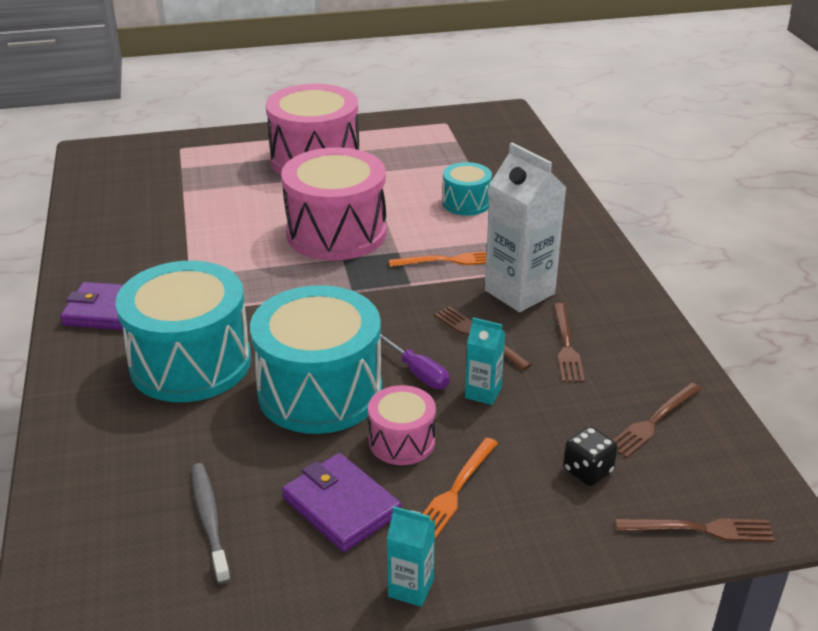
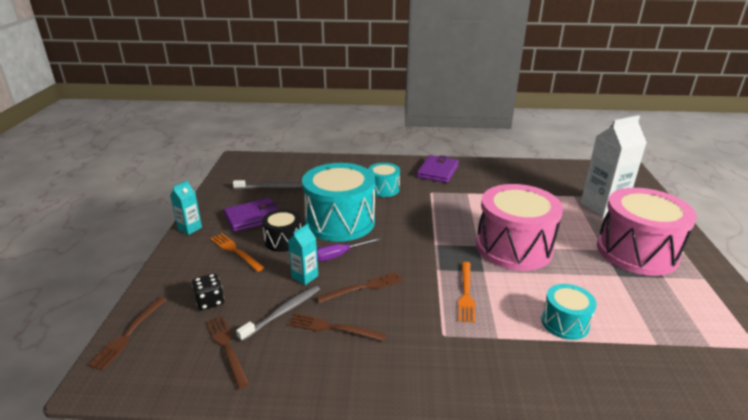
camera: 105 degrees right, 5 degrees down
(190, 363) = (383, 189): turquoise drum -> turquoise drum, size x0.50
(402, 441) = (283, 241): pink drum -> black drum
(519, 292) = (411, 321): white carton -> white carton (602, 207)
(565, 393) = (283, 312): none -> grey toothbrush

